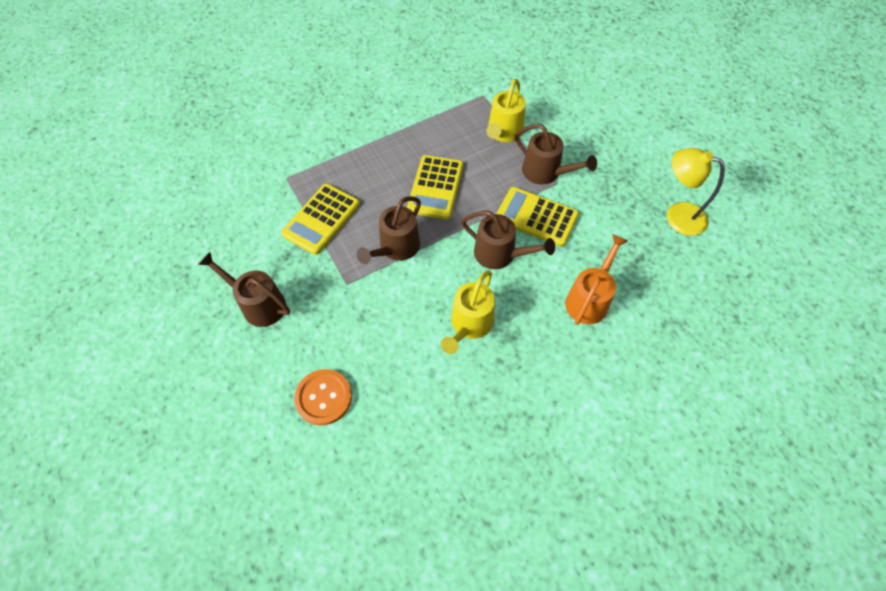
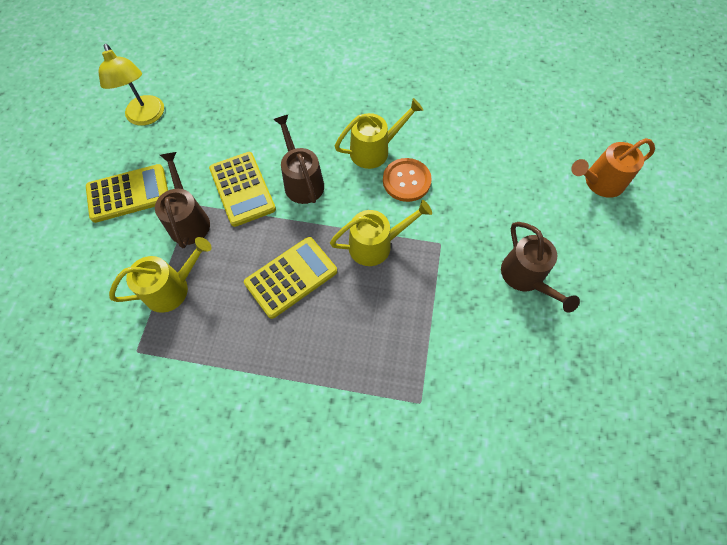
camera: 140 degrees left, 5 degrees up
(321, 219) = (419, 323): yellow calculator -> yellow calculator (128, 194)
(323, 397) = (515, 173): orange button -> orange button (406, 181)
(396, 248) = (376, 244): brown watering can -> yellow watering can
(589, 299) = (278, 111): orange watering can -> orange watering can (599, 182)

